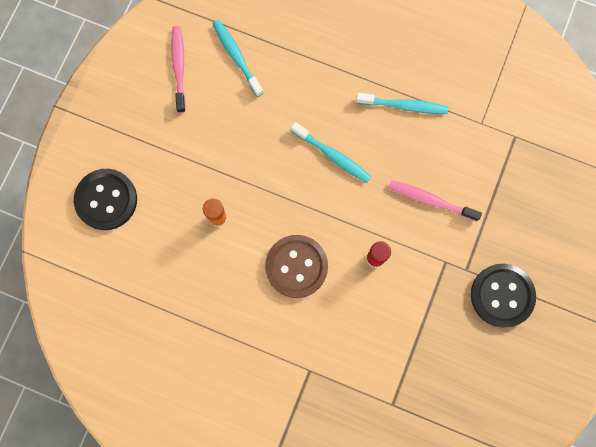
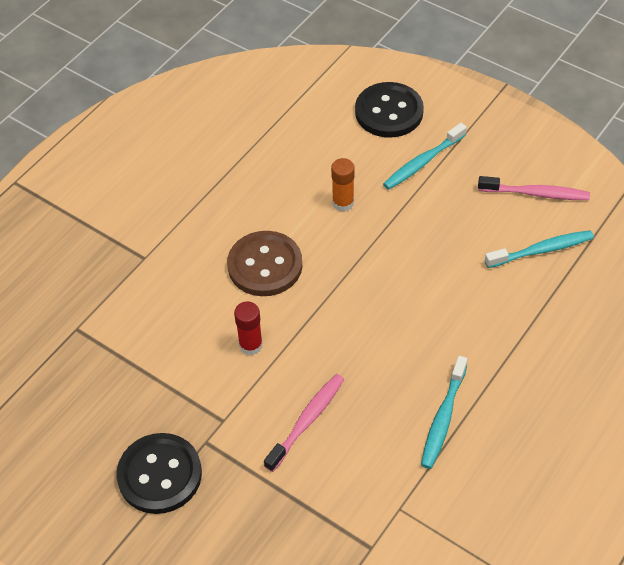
camera: 105 degrees right, 25 degrees down
(332, 155) = (392, 325): turquoise toothbrush -> turquoise toothbrush (422, 162)

